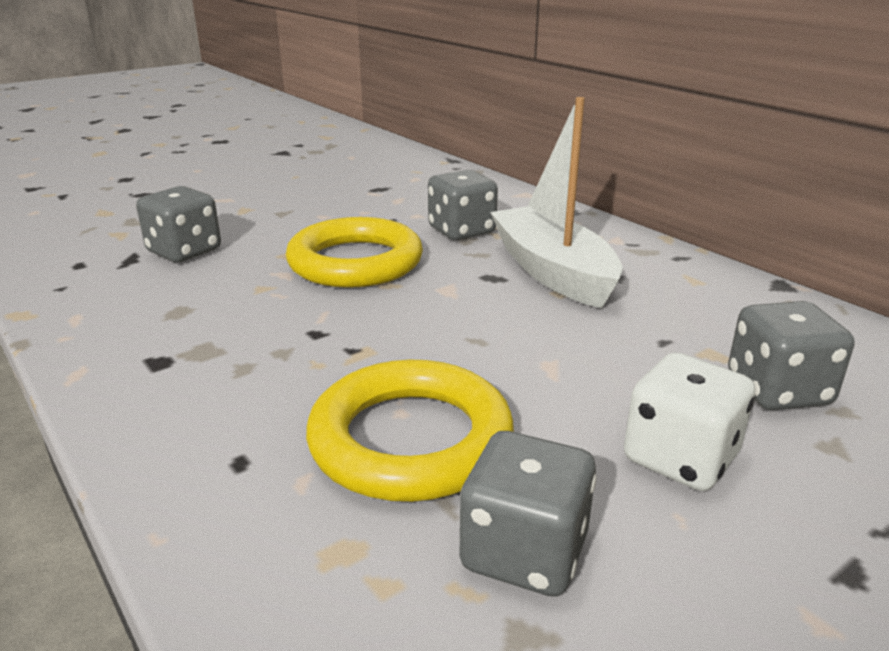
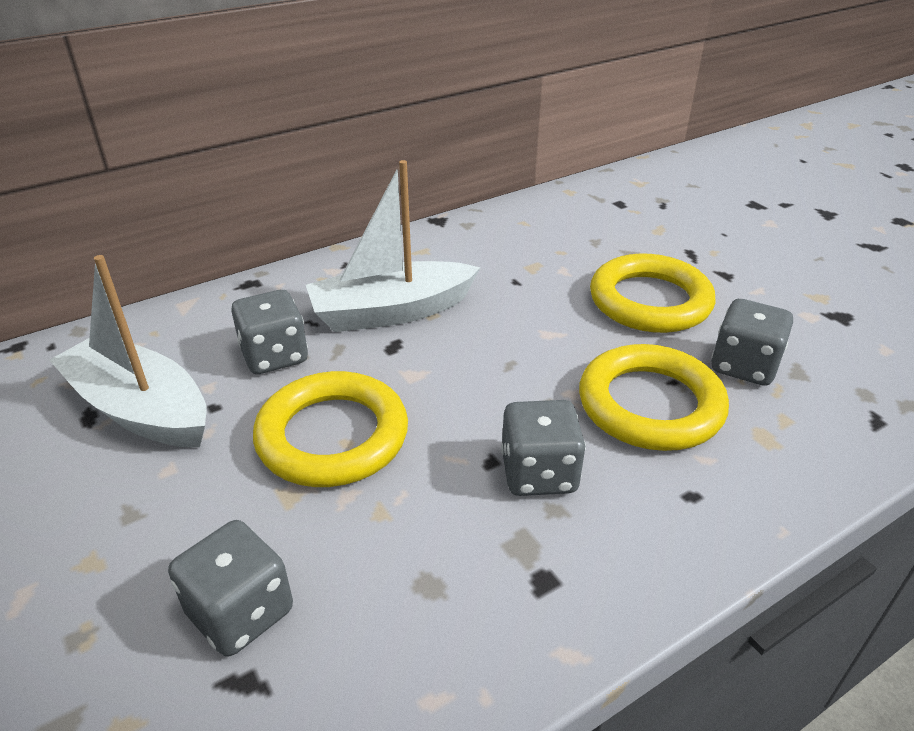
camera: 85 degrees left, 10 degrees up
(387, 200) = (140, 409): none -> white boat
(680, 458) = (650, 301): white dice -> yellow ring
(778, 390) = (576, 255): grey dice -> grey dice (539, 473)

